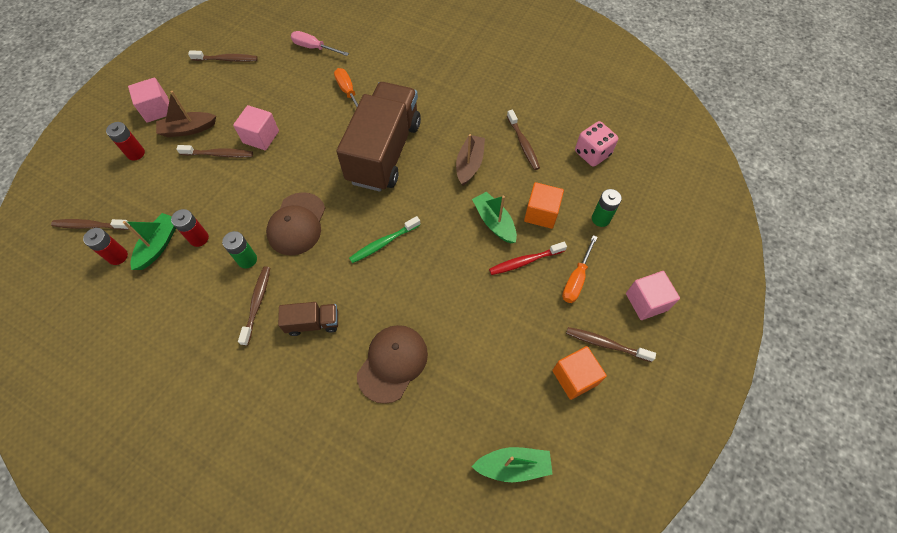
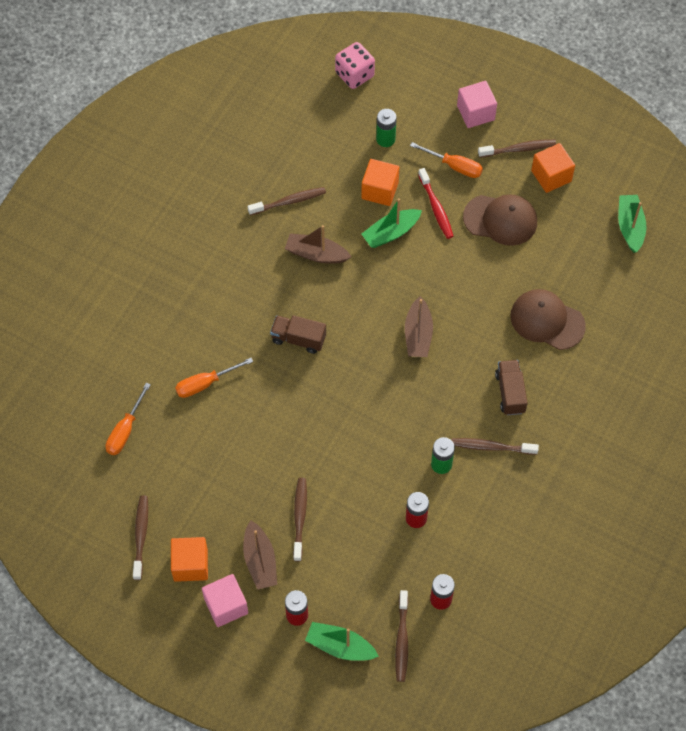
camera: 90 degrees left, 0 degrees up
(158, 245) = (426, 559): green boat -> green boat (340, 646)
(196, 88) = (190, 565): none -> orange cube
(261, 137) = (274, 474): pink cube -> none
(297, 224) = (396, 420): brown cap -> brown cap (500, 220)
(314, 48) = (125, 430): pink screwdriver -> orange screwdriver
(383, 243) = (418, 334): green toothbrush -> brown boat
(384, 152) = (298, 339): brown truck -> brown truck, size x0.44
(592, 153) = (303, 138): pink dice -> pink dice (354, 75)
(606, 344) = (519, 149): brown toothbrush -> brown toothbrush turned 120 degrees counterclockwise

